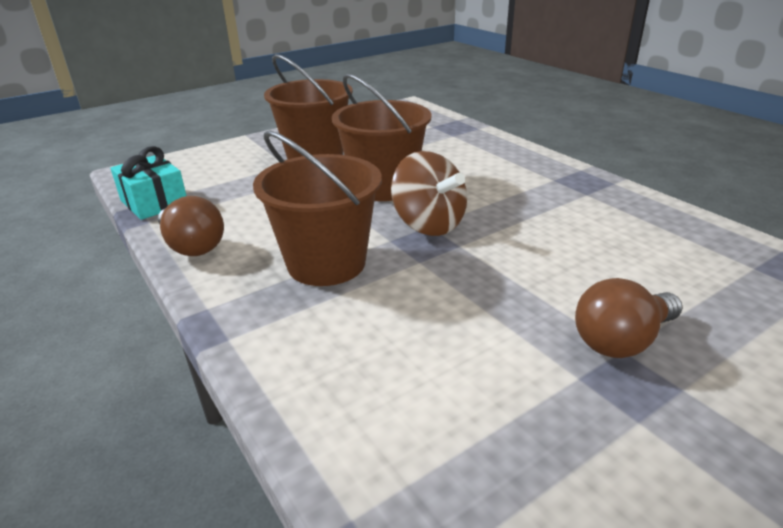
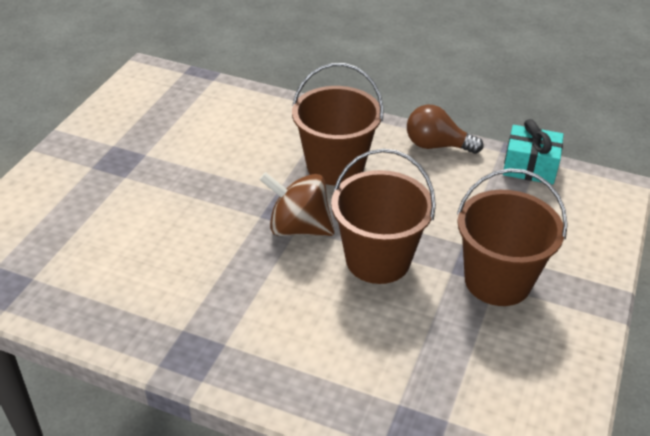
camera: 145 degrees right, 10 degrees up
(621, 341) = (126, 181): brown light bulb -> none

